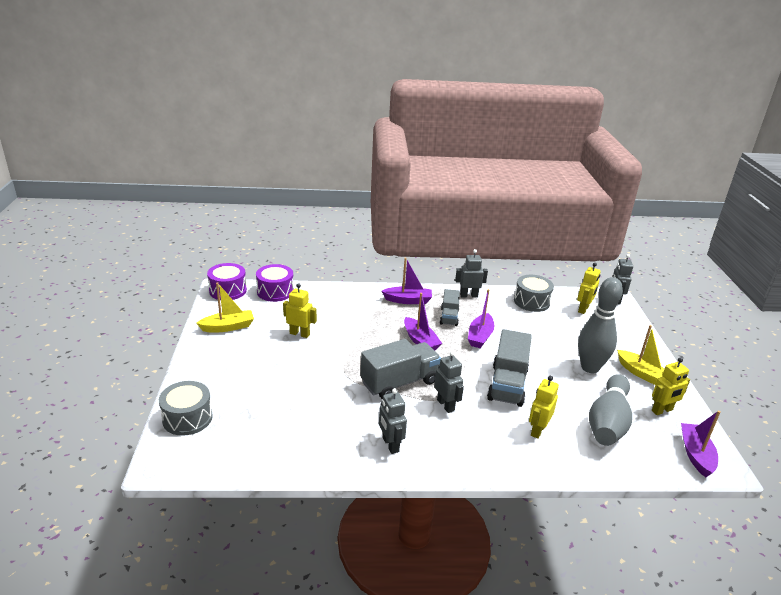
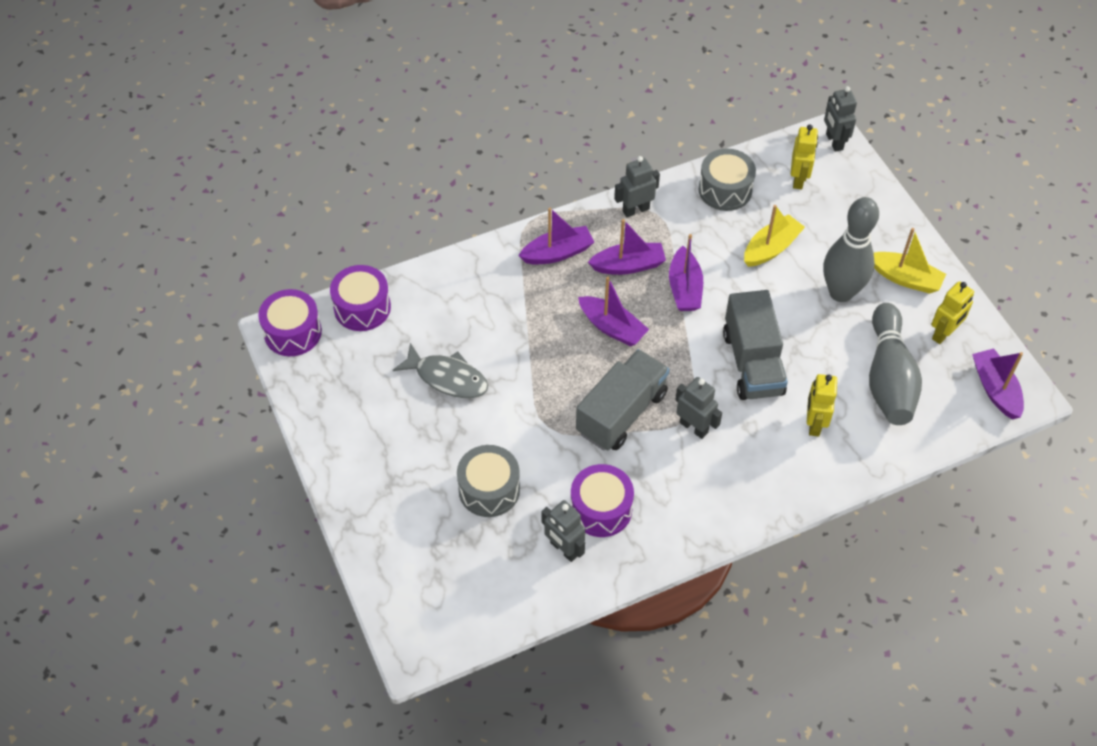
camera: 20 degrees left, 25 degrees up
(187, 418) = (398, 575): grey drum -> grey drum (489, 489)
(228, 327) = (342, 404): yellow boat -> yellow boat (771, 248)
(299, 334) = (447, 378): yellow robot -> grey fish
(351, 428) = (601, 509): none -> purple drum
(390, 445) = (658, 515): grey robot -> grey robot (564, 549)
(449, 317) = (628, 265): grey truck -> purple boat

